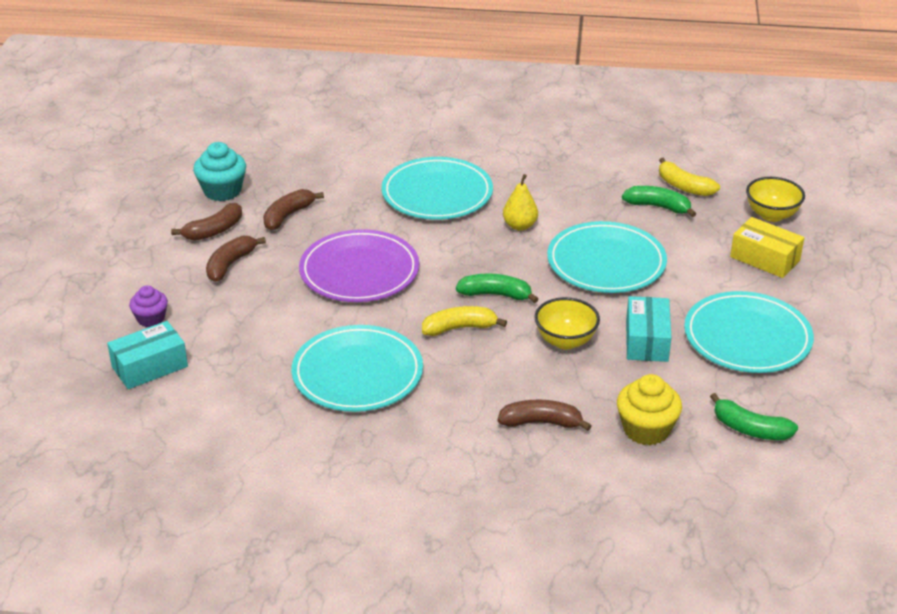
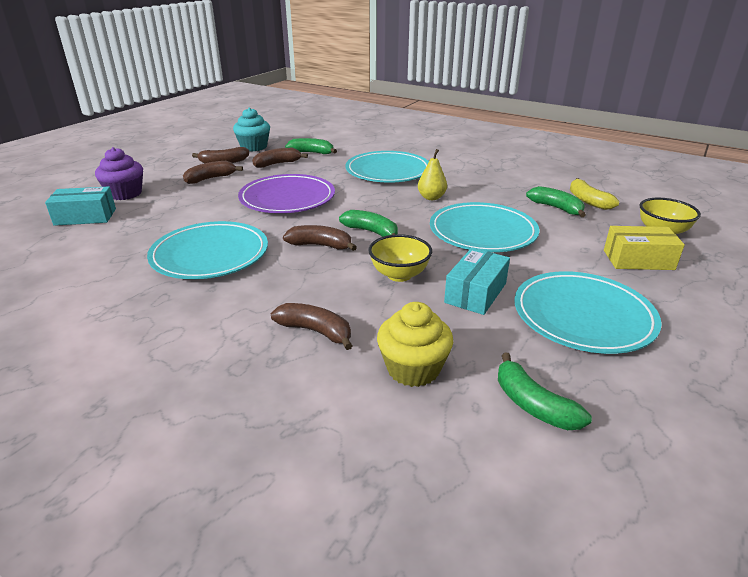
camera: 25 degrees right, 5 degrees down
(151, 319) = (125, 194): purple cupcake -> purple cupcake, size x1.56
(312, 183) = (311, 153): none -> green banana
(459, 328) = (320, 245): yellow banana -> brown banana
(765, 258) = (638, 260): yellow box -> yellow box turned 60 degrees counterclockwise

